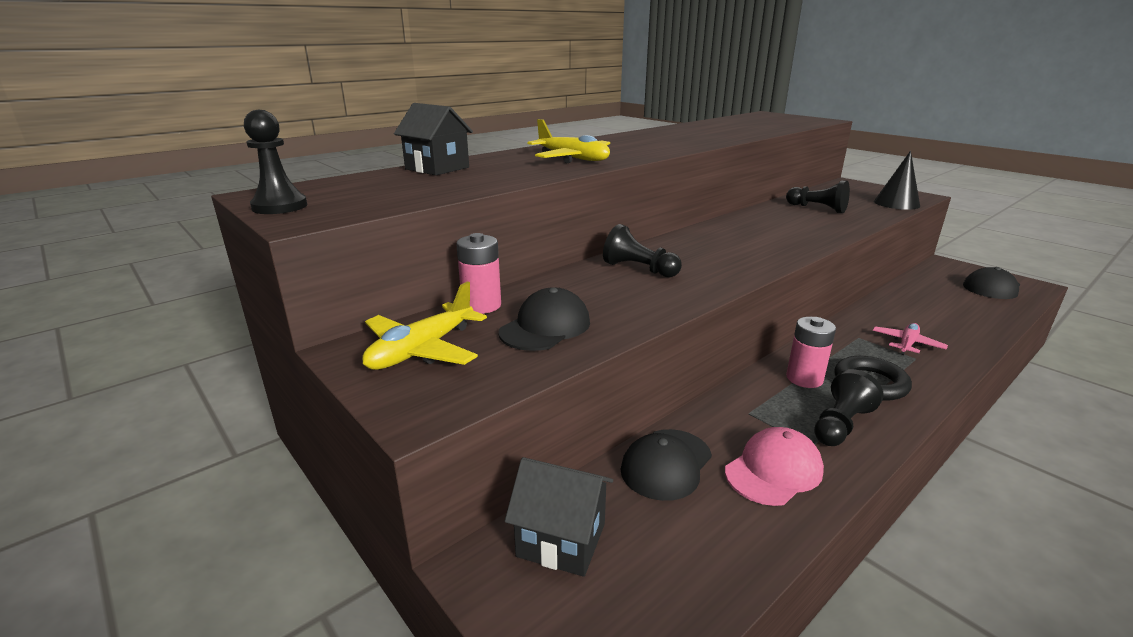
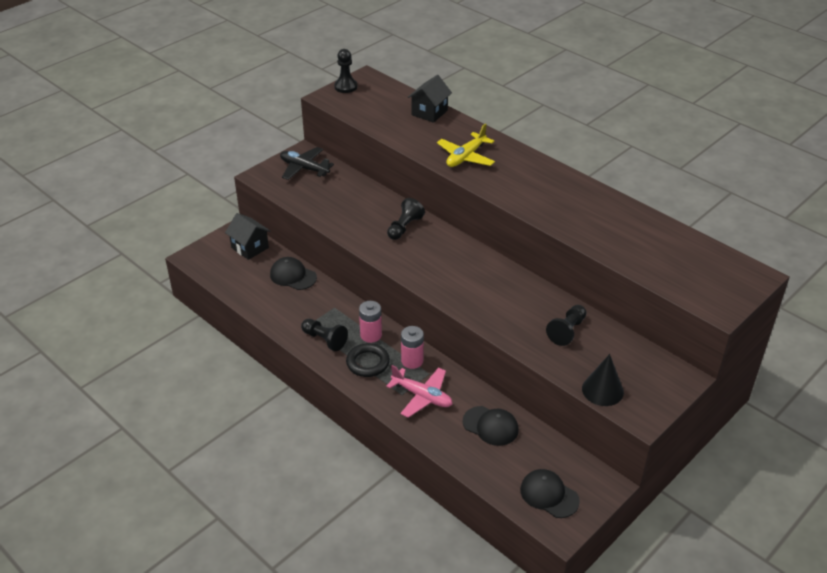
camera: 85 degrees right, 15 degrees up
(422, 350) = (304, 168): yellow plane -> black plane
(481, 305) = (349, 178): pink battery -> pink battery (412, 361)
(545, 327) = (326, 198): black cap -> black cap (490, 426)
(561, 540) = (250, 248): black house -> black house turned 60 degrees counterclockwise
(773, 470) = (288, 309): pink cap -> none
(907, 344) = (422, 396): pink plane -> pink plane, size x1.52

